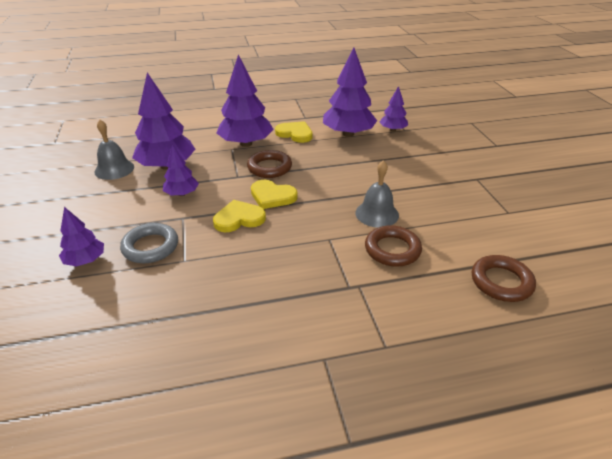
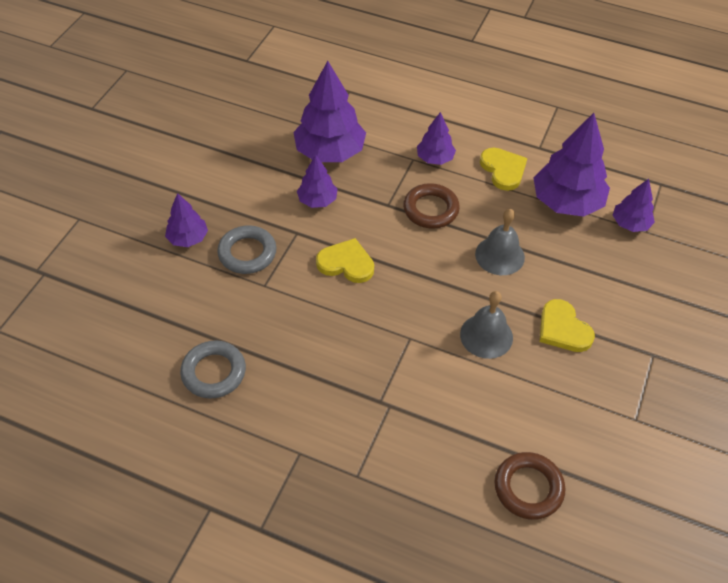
camera: 35 degrees right, 15 degrees up
(114, 169) = (278, 131): grey bell -> grey bell (500, 255)
(191, 342) = (214, 372): none -> grey ring
(246, 143) = (435, 158): purple tree -> purple tree, size x0.54
(272, 196) = (400, 252): yellow heart -> yellow heart (563, 329)
(392, 250) = (459, 387): brown ring -> none

